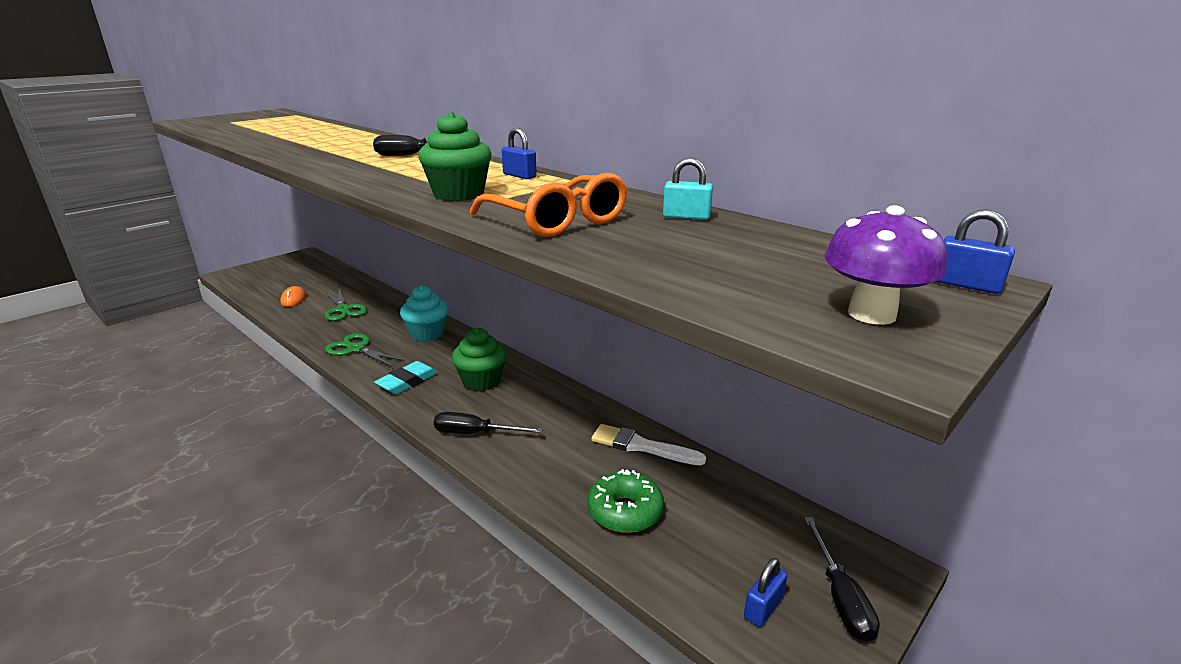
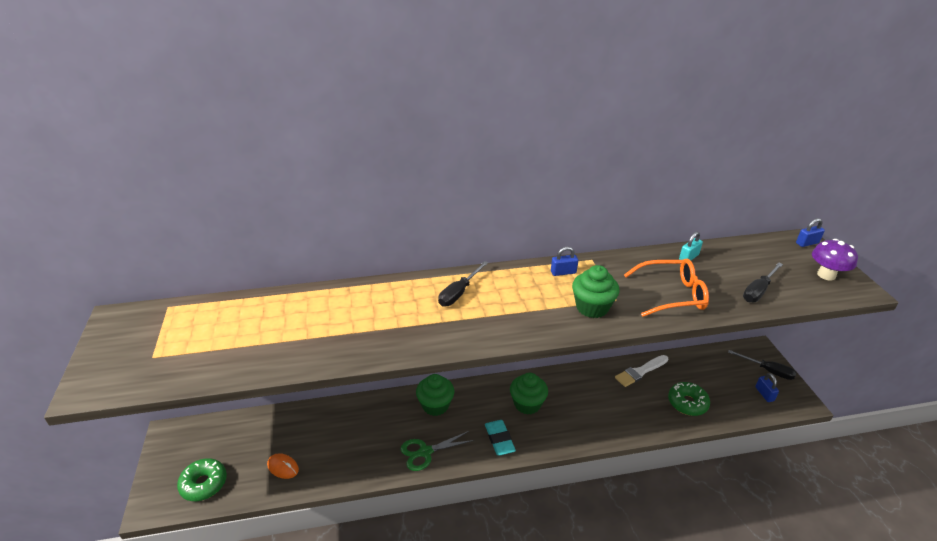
camera: 55 degrees left, 10 degrees up
(259, 281) = (204, 484): none -> green donut
(343, 310) = (342, 440): green scissors -> none
(427, 333) = (435, 405): turquoise cupcake -> green cupcake
(475, 433) = (585, 430): black screwdriver -> black screwdriver (758, 291)

